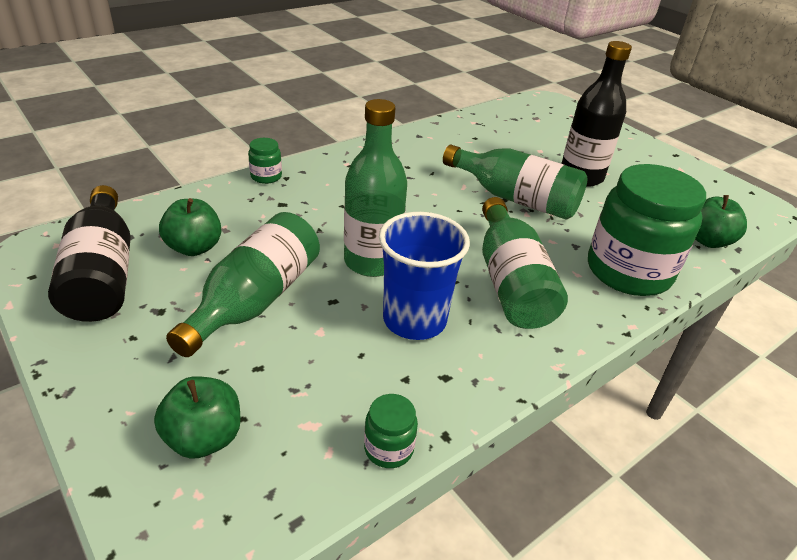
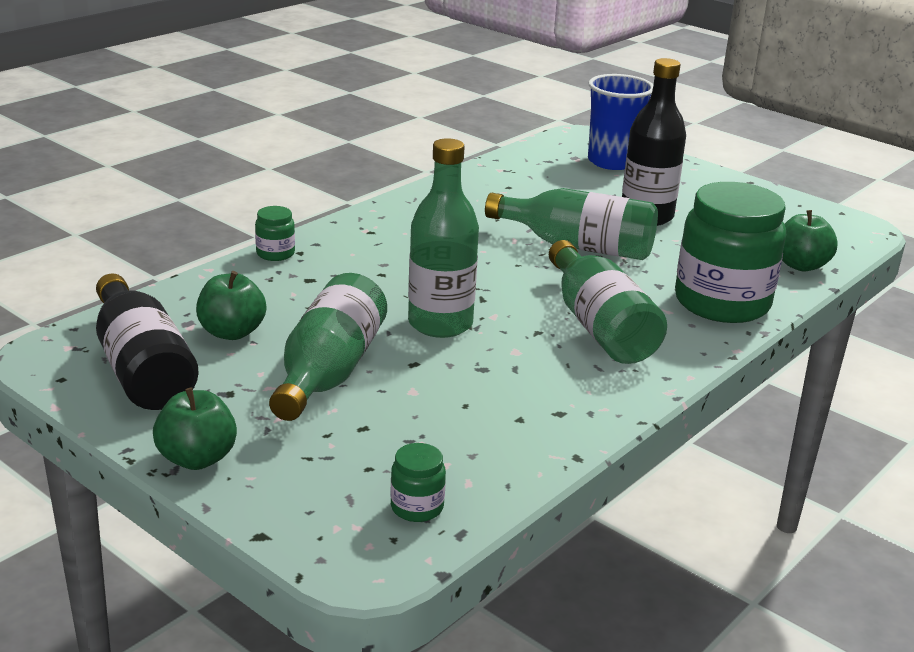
camera: 10 degrees left, 10 degrees down
(204, 438) = (339, 486): green apple -> green apple (197, 458)
(388, 448) = (525, 472): green jar -> green jar (417, 507)
(414, 320) = (509, 370): blue cup -> blue cup (612, 162)

